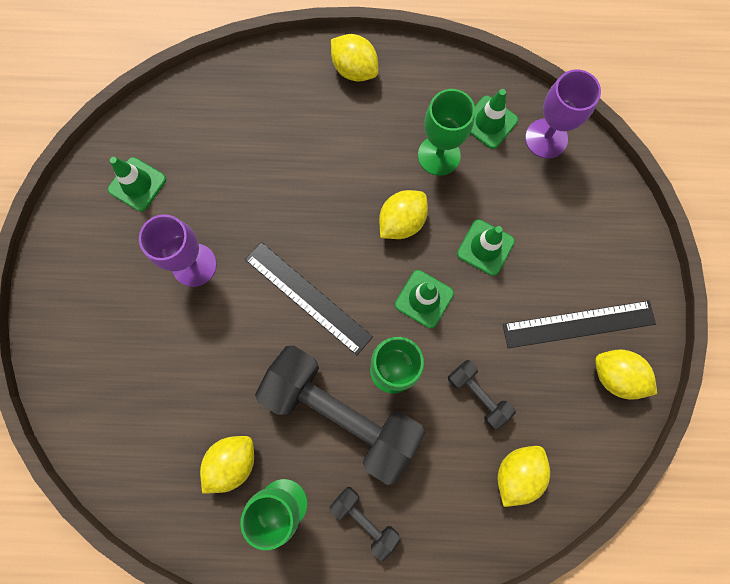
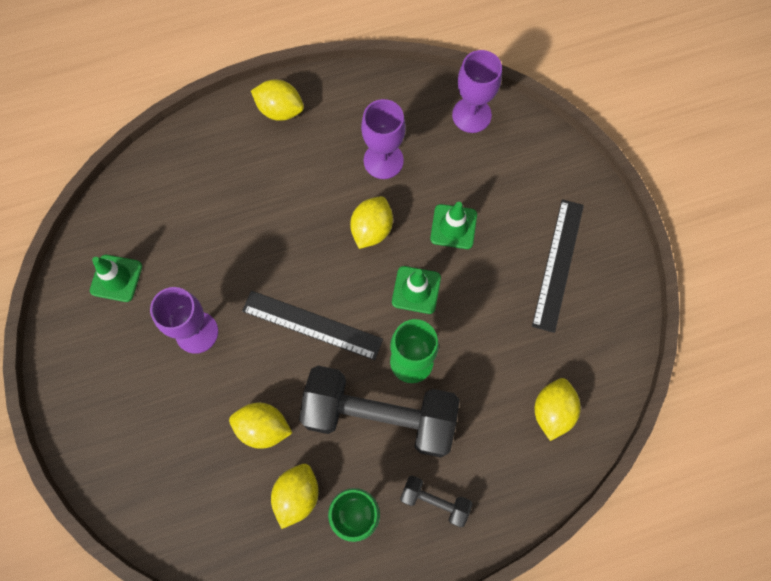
camera: 20 degrees left, 5 degrees down
(439, 155) = (383, 160): green goblet -> purple goblet
(478, 394) = (494, 356): black dumbbell -> none
(489, 122) = (417, 117): green traffic cone -> none
(578, 324) = (558, 264): black ruler -> black ruler turned 45 degrees counterclockwise
(616, 376) = (605, 297): yellow lemon -> yellow lemon (263, 428)

